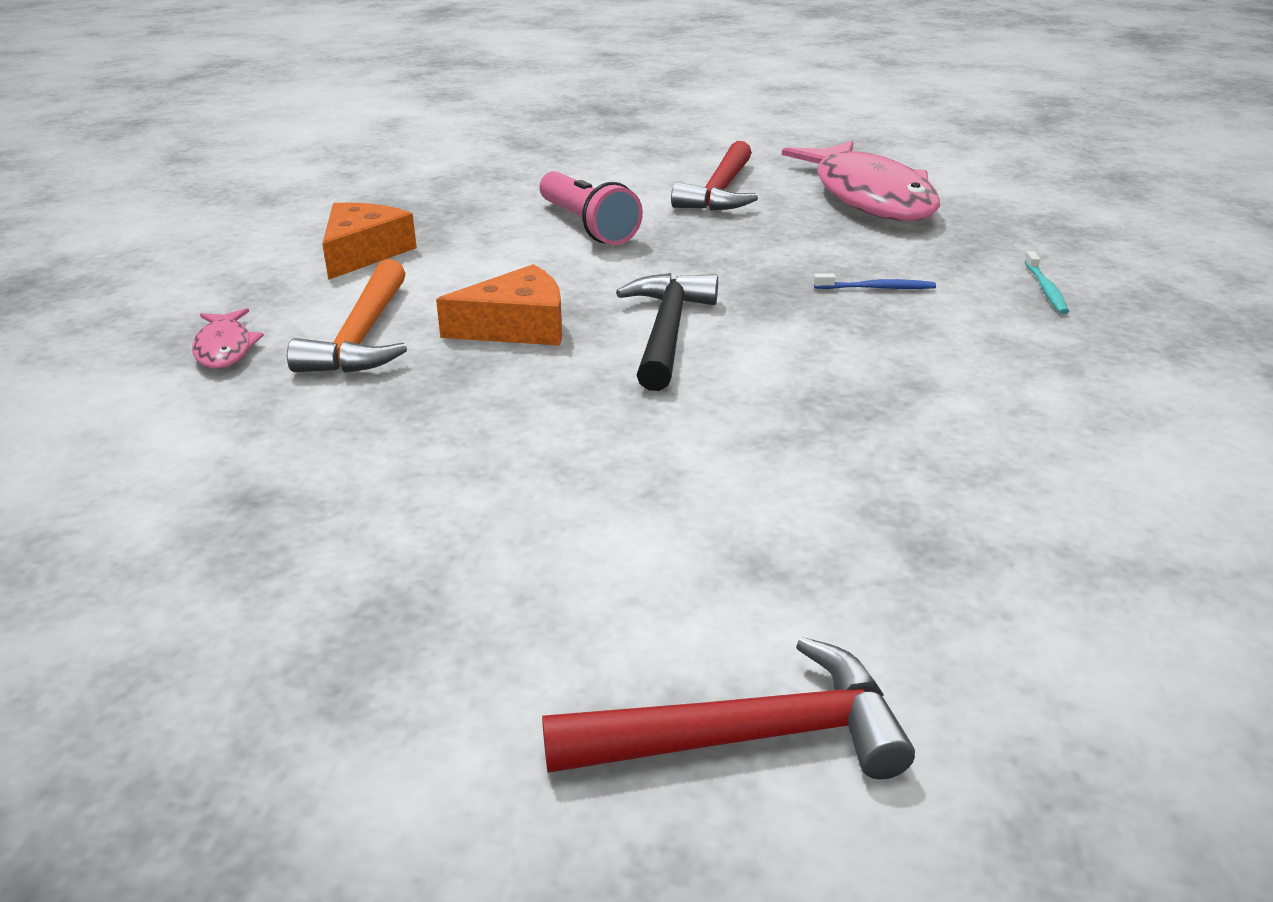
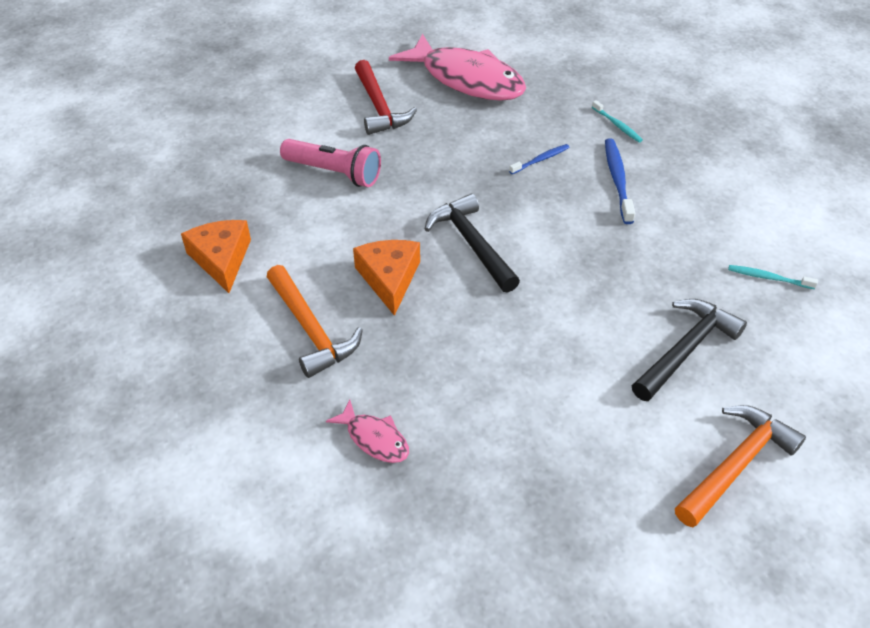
camera: 35 degrees left, 15 degrees up
(225, 348) = (239, 381): pink fish -> pink fish (374, 439)
(517, 327) = (389, 278): orange cheese -> orange cheese turned 45 degrees counterclockwise
(746, 736) = (736, 464): red hammer -> orange hammer
(846, 553) = (686, 349): none -> black hammer
(974, 339) = (617, 180): none -> blue toothbrush
(1119, 530) = (768, 278): none -> turquoise toothbrush

